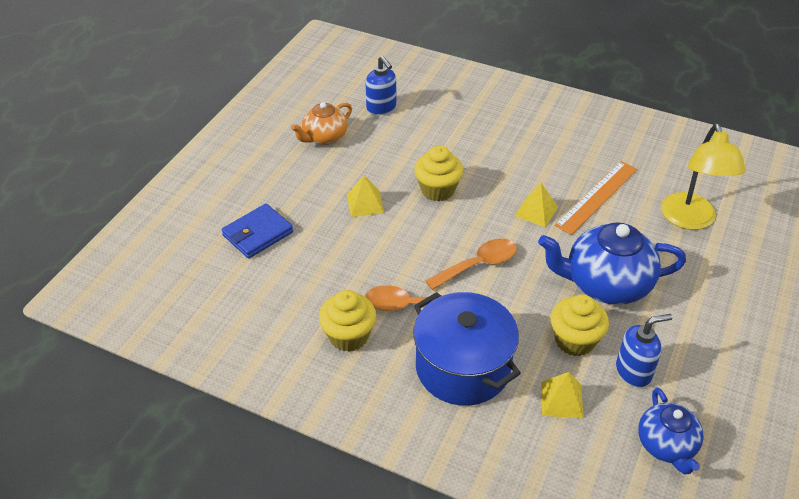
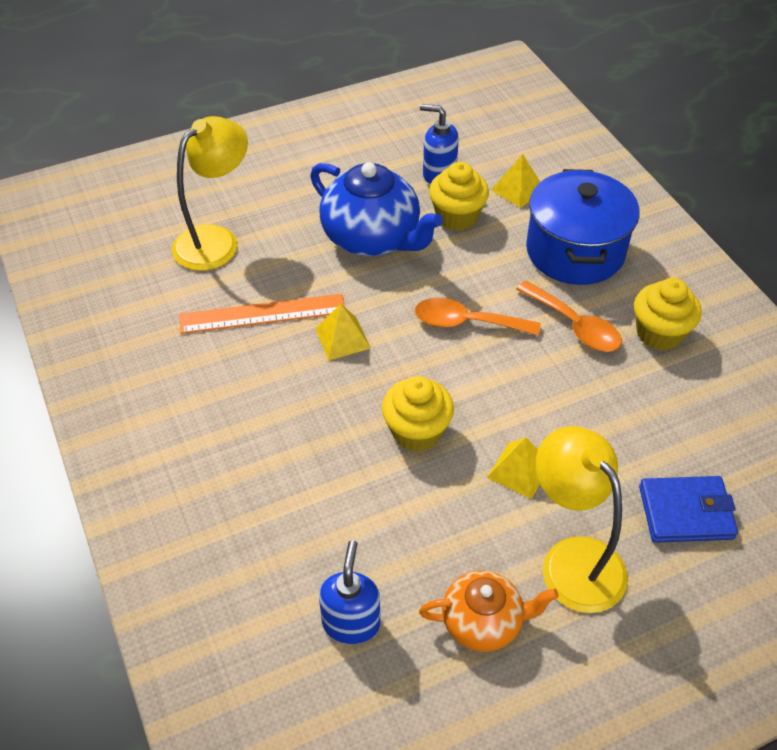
camera: 140 degrees left, 5 degrees up
(302, 181) = (573, 559): none -> yellow lamp
(666, 446) = (476, 129): blue teapot -> none

